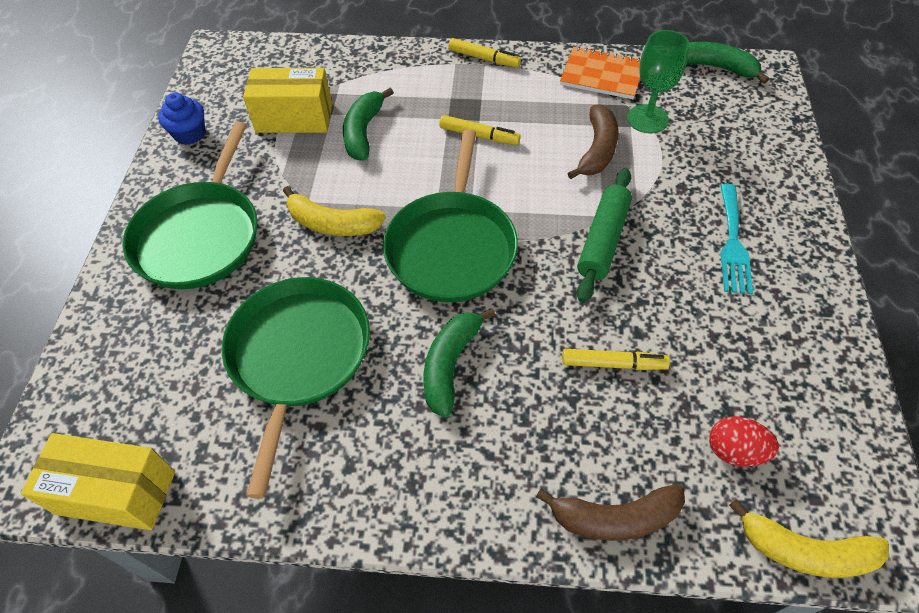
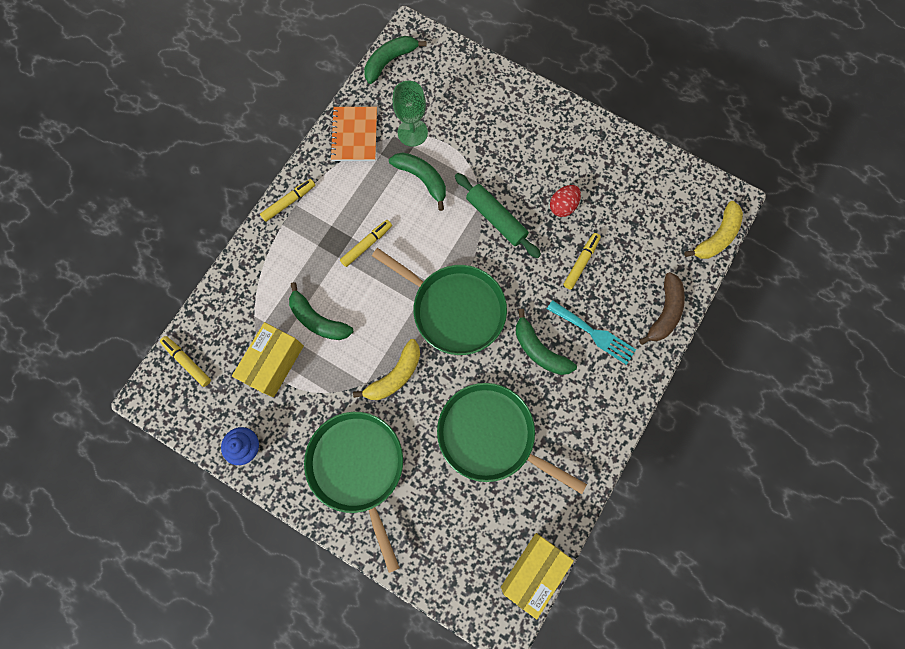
camera: 65 degrees left, 20 degrees up
(200, 235) = (358, 468): green pan -> green pan turned 150 degrees counterclockwise
(264, 58) = (187, 362): none -> yellow marker
(597, 150) = (422, 179): brown banana -> green banana
(602, 75) = (354, 135): orange notebook -> orange notebook turned 45 degrees counterclockwise
(732, 243) = (535, 150): turquoise fork -> turquoise fork (594, 333)
(734, 451) = (656, 234): red egg -> red egg (563, 206)

